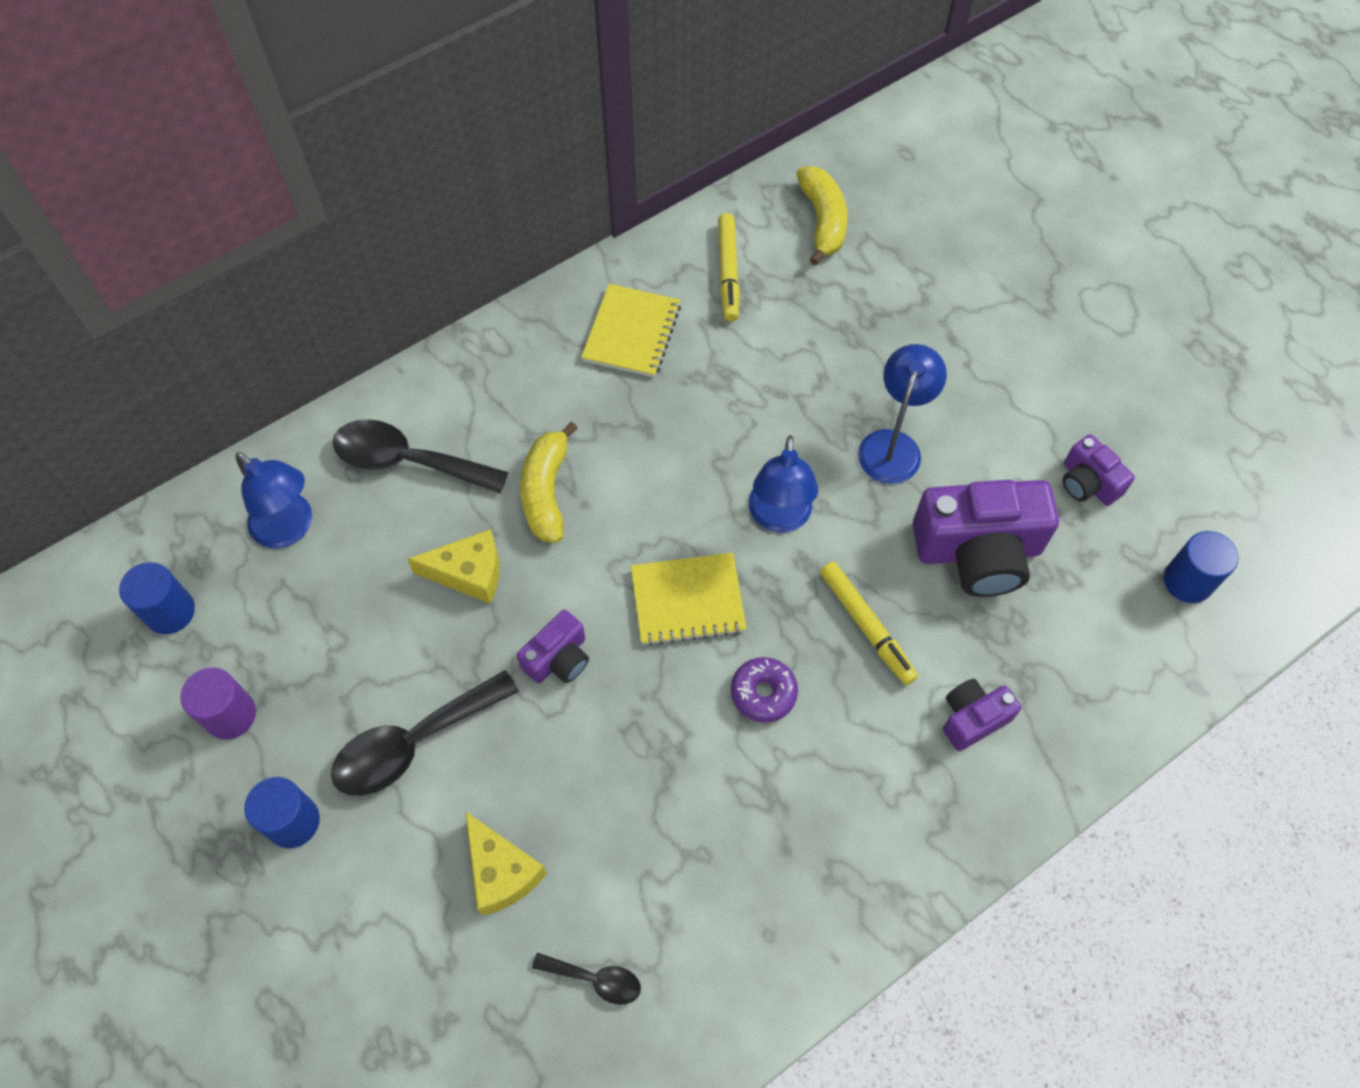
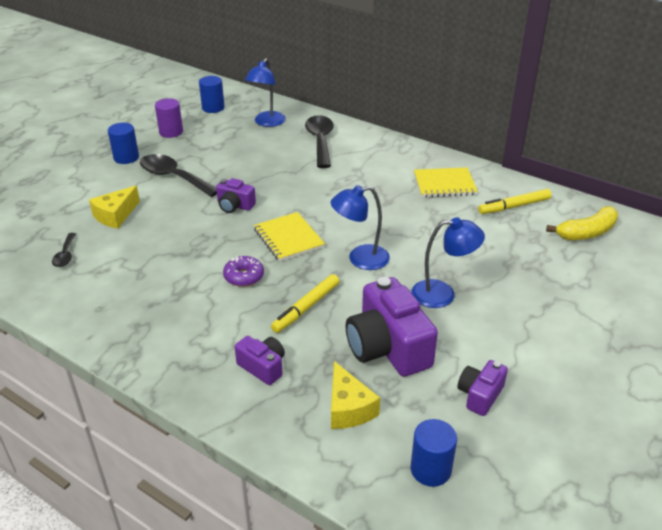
camera: 70 degrees right, 25 degrees down
(469, 573) = (269, 170): yellow cheese -> yellow cheese (348, 408)
(547, 492) = (327, 181): yellow banana -> none

